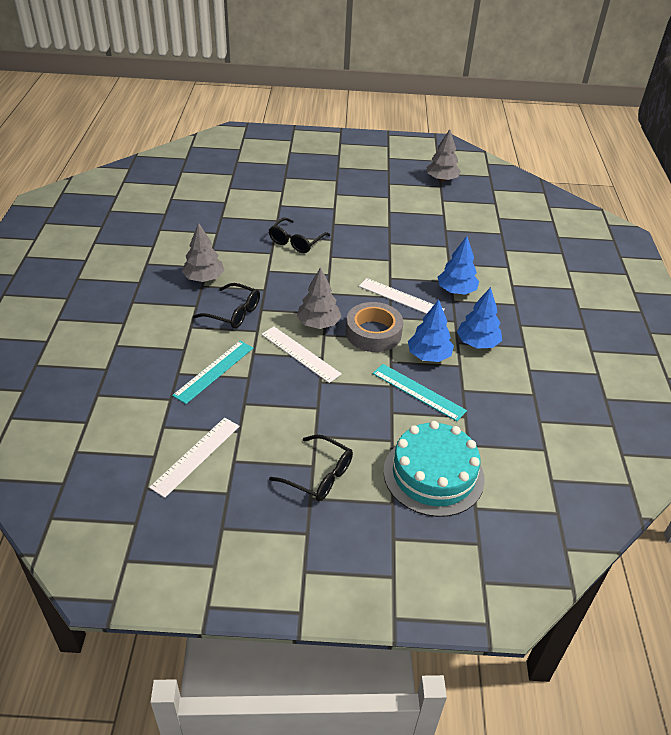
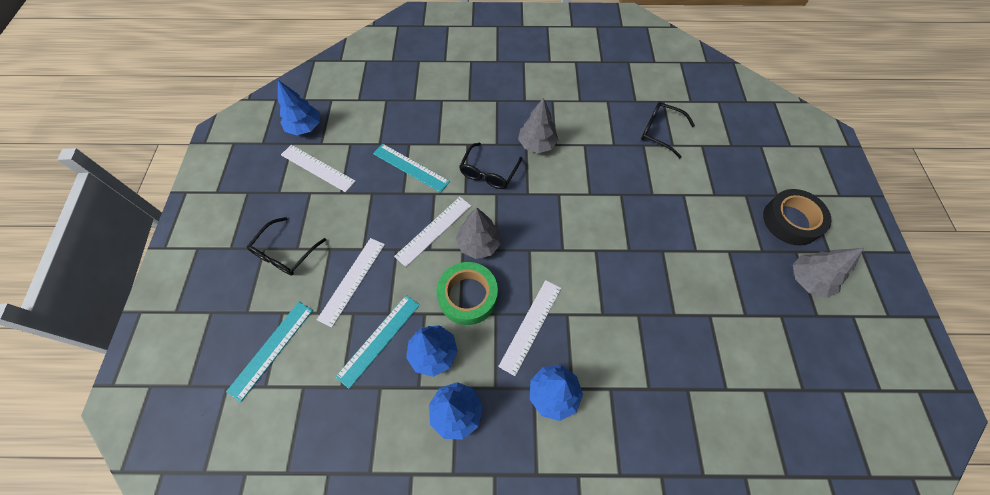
camera: 90 degrees right, 20 degrees up
(120, 476) = (305, 127): none -> blue tree
(296, 242) = (615, 215): black glasses -> black glasses (660, 132)
(311, 163) = (791, 221): none -> black tape
(355, 414) = (352, 280): none -> white ruler
(373, 333) = (468, 296): grey tape -> green tape
(433, 474) = (271, 349): turquoise cake -> turquoise ruler
(442, 179) = (824, 393): grey tree -> grey tree (808, 280)

